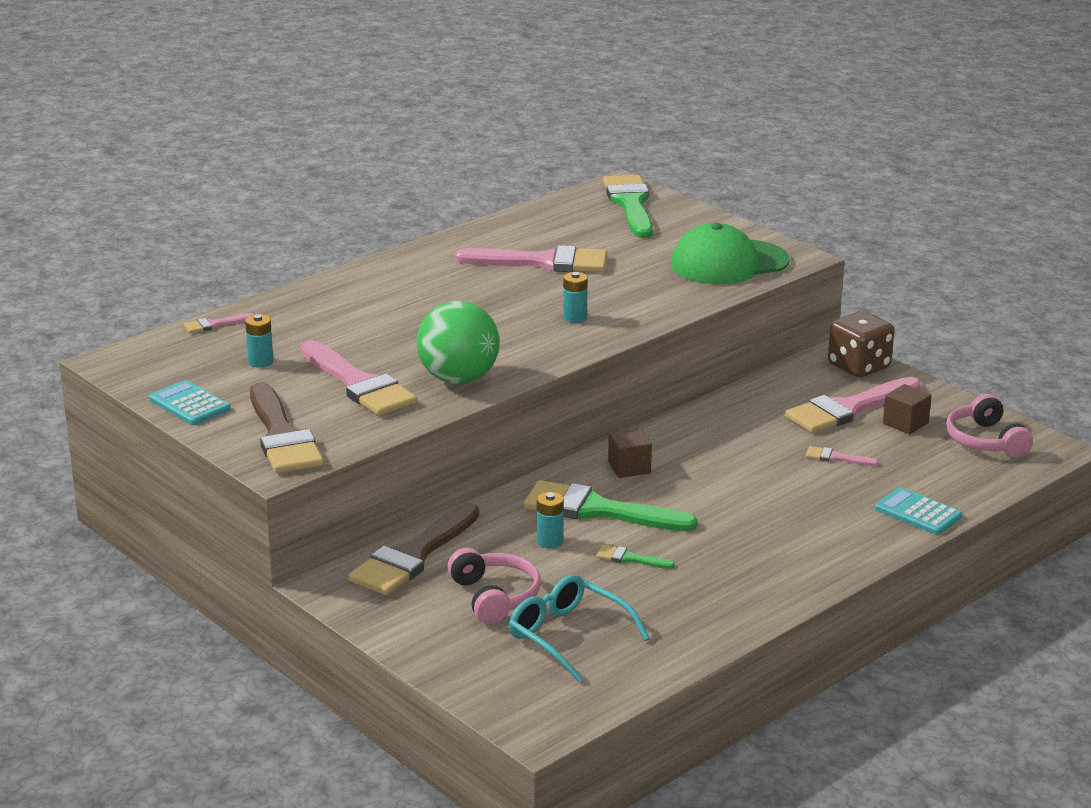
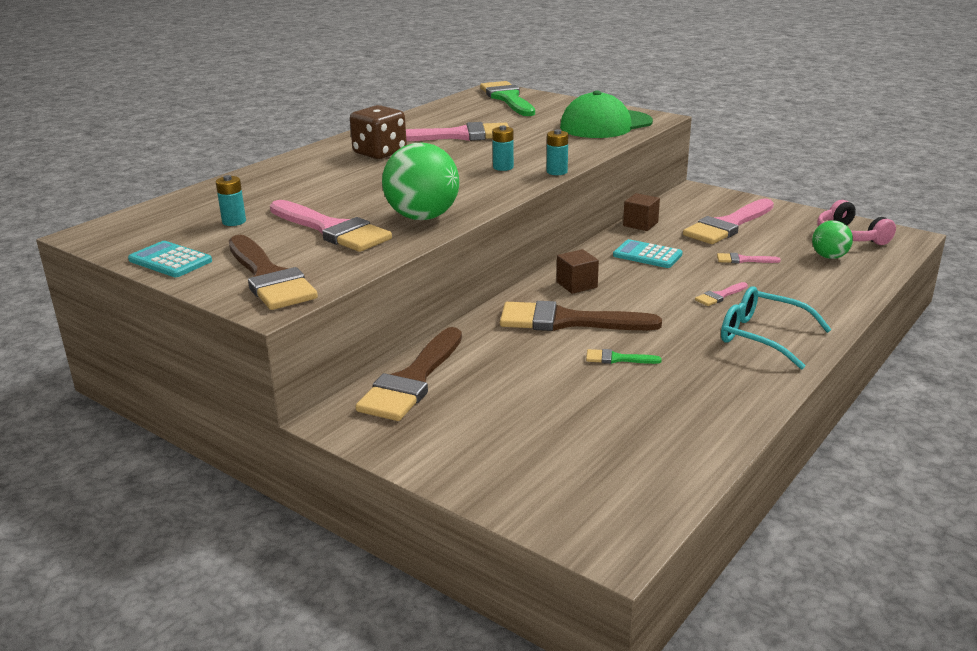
camera: 10 degrees left, 0 degrees up
(214, 324) = (185, 199): pink brush -> pink brush (720, 296)
(495, 597) = (507, 409): pink headphones -> none
(550, 541) = (536, 352): turquoise battery -> turquoise battery (557, 172)
(568, 636) = (595, 438): turquoise glasses -> turquoise glasses (762, 336)
(598, 510) = (567, 321): green brush -> brown brush
(859, 366) = (716, 197): brown dice -> brown dice (380, 153)
(905, 423) = (779, 230): brown cube -> brown cube (640, 224)
(918, 512) = (839, 293): turquoise calculator -> turquoise calculator (647, 255)
(940, 466) = (829, 257): none -> green ball

